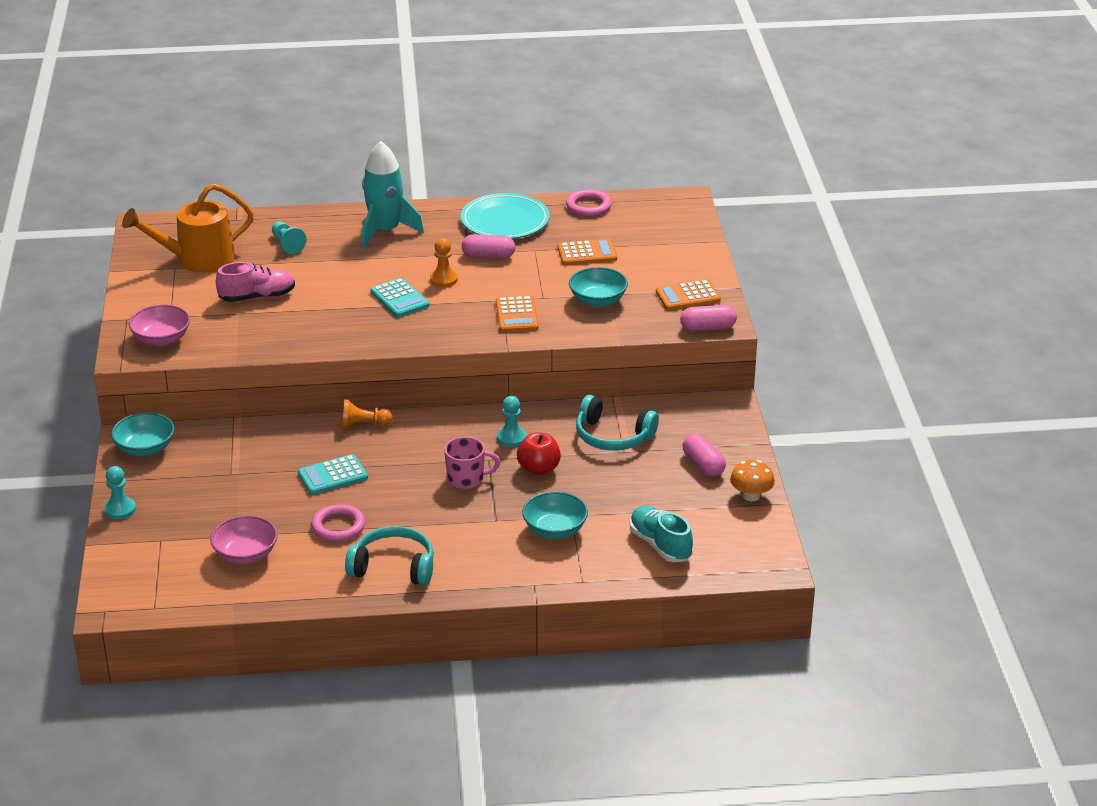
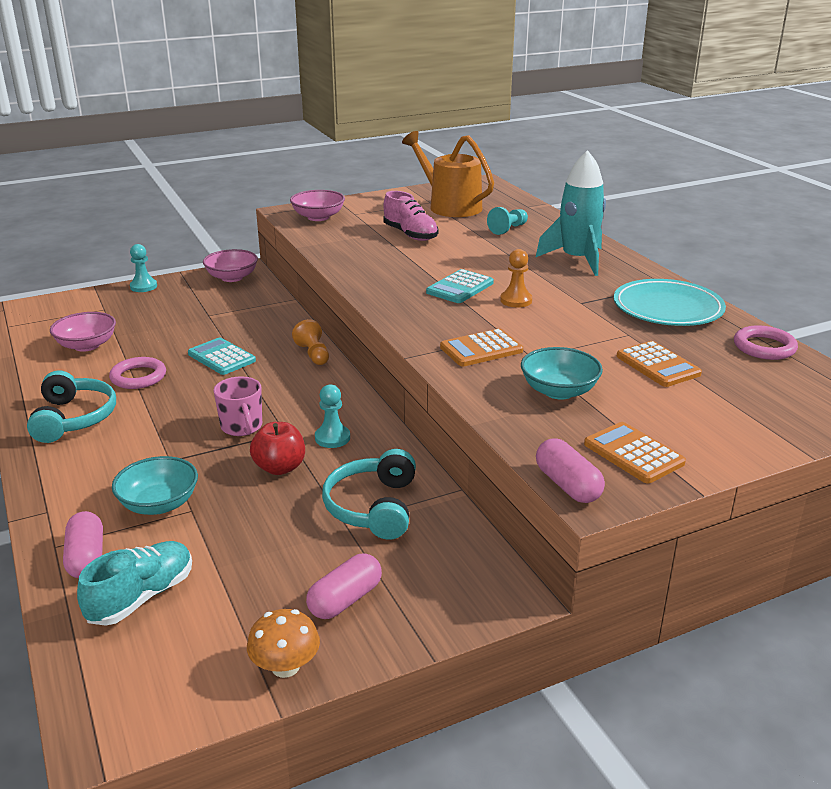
camera: 70 degrees right, 5 degrees down
(145, 448) = (232, 277): turquoise bowl -> pink bowl
(488, 256) = (586, 313): pink capsule -> pink capsule (86, 558)

